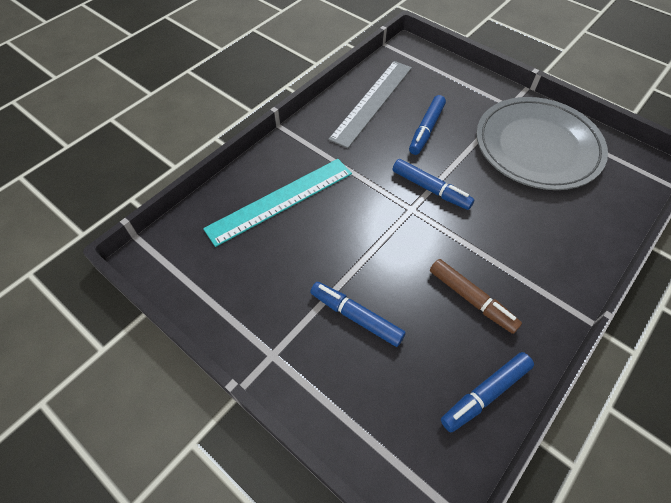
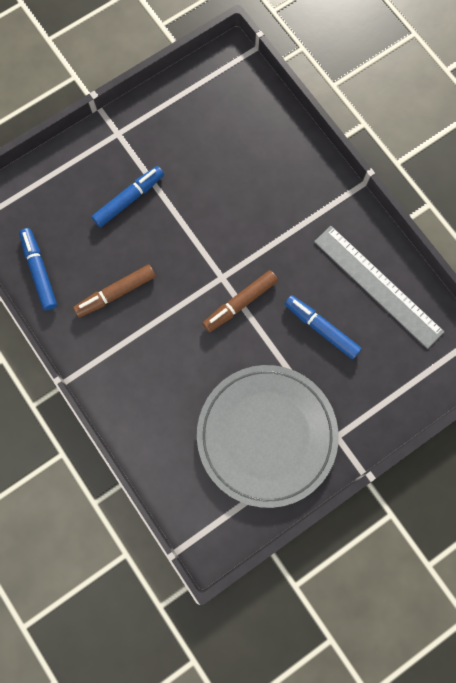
camera: 105 degrees right, 20 degrees up
(280, 200) = (263, 166): turquoise ruler -> none
(430, 189) = (240, 303): blue marker -> brown marker

